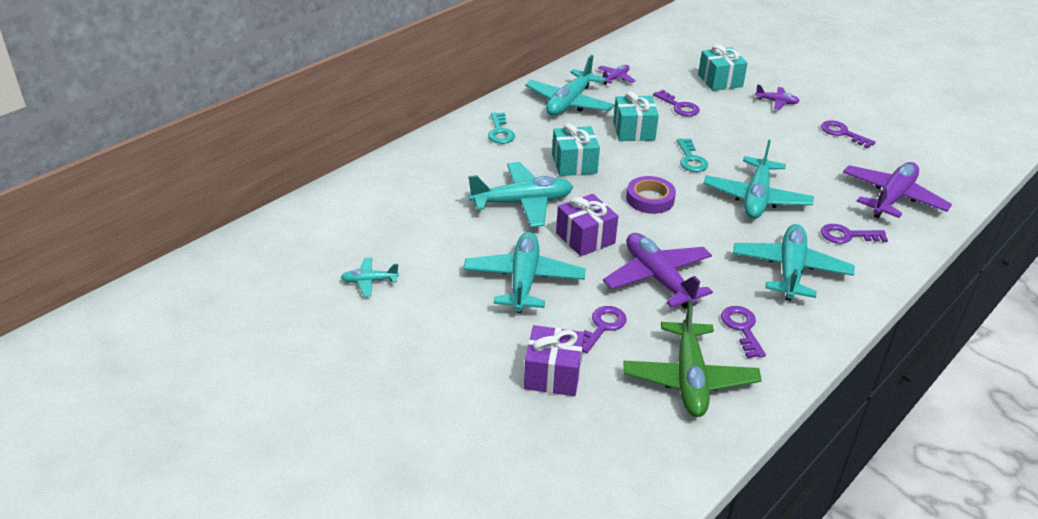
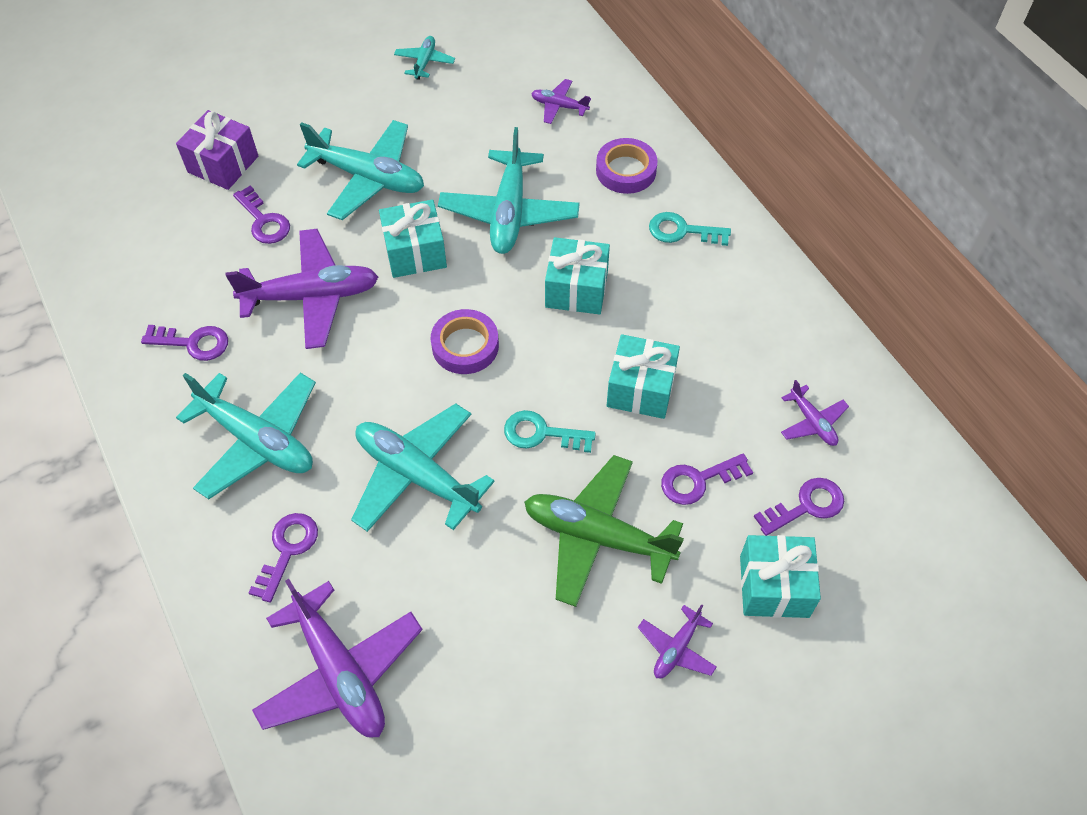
camera: 110 degrees right, 20 degrees up
(399, 199) = (559, 106): none -> purple plane
(455, 160) = (626, 170): none -> purple tape
(569, 103) = (744, 333): turquoise plane -> none
(585, 238) = (415, 252): purple gift -> turquoise gift
(689, 379) = (154, 266): green plane -> green plane (598, 536)
(842, 133) = (543, 707): purple key -> purple key (806, 506)

